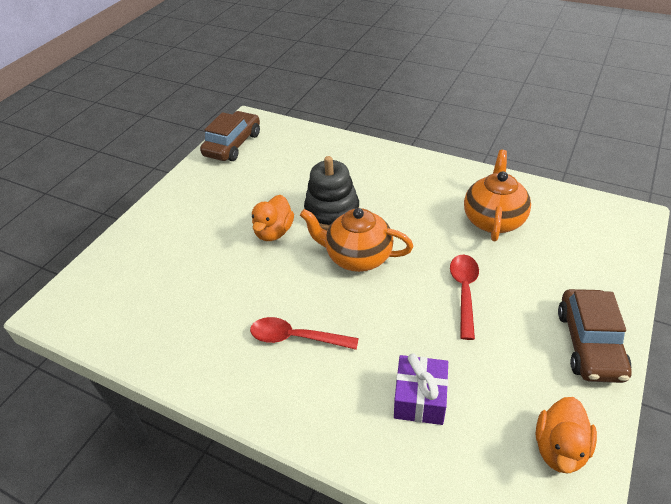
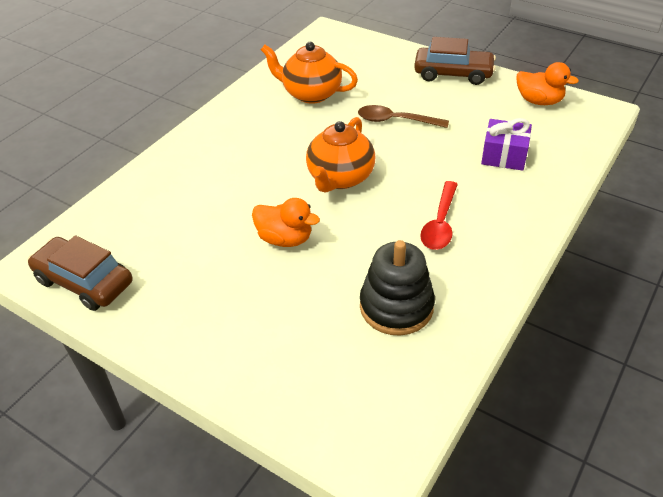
camera: 85 degrees left, 0 degrees up
(332, 212) = (266, 192): black stacking toy -> black stacking toy (396, 306)
(464, 292) = (396, 121): red spoon -> brown spoon

